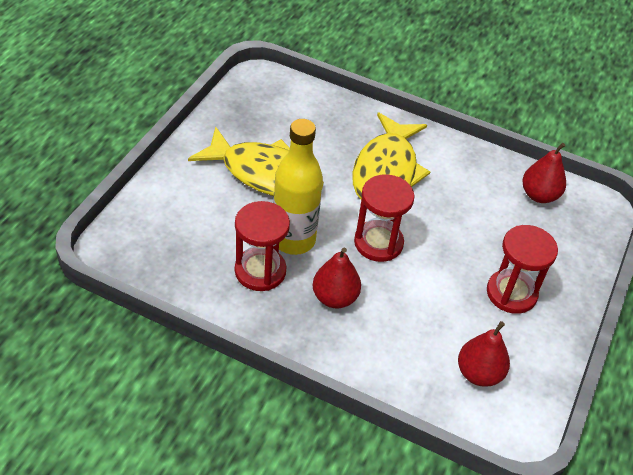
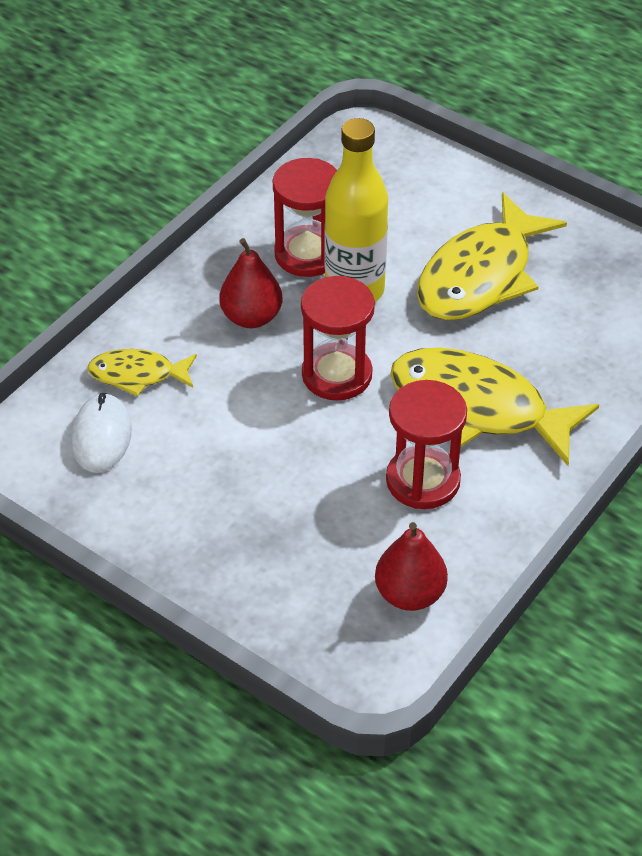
camera: 105 degrees right, 0 degrees up
(412, 361) = (137, 375): none -> yellow fish
(479, 373) = (101, 436): red pear -> white mouse
(511, 293) = (220, 504): red hourglass -> red hourglass (423, 480)

